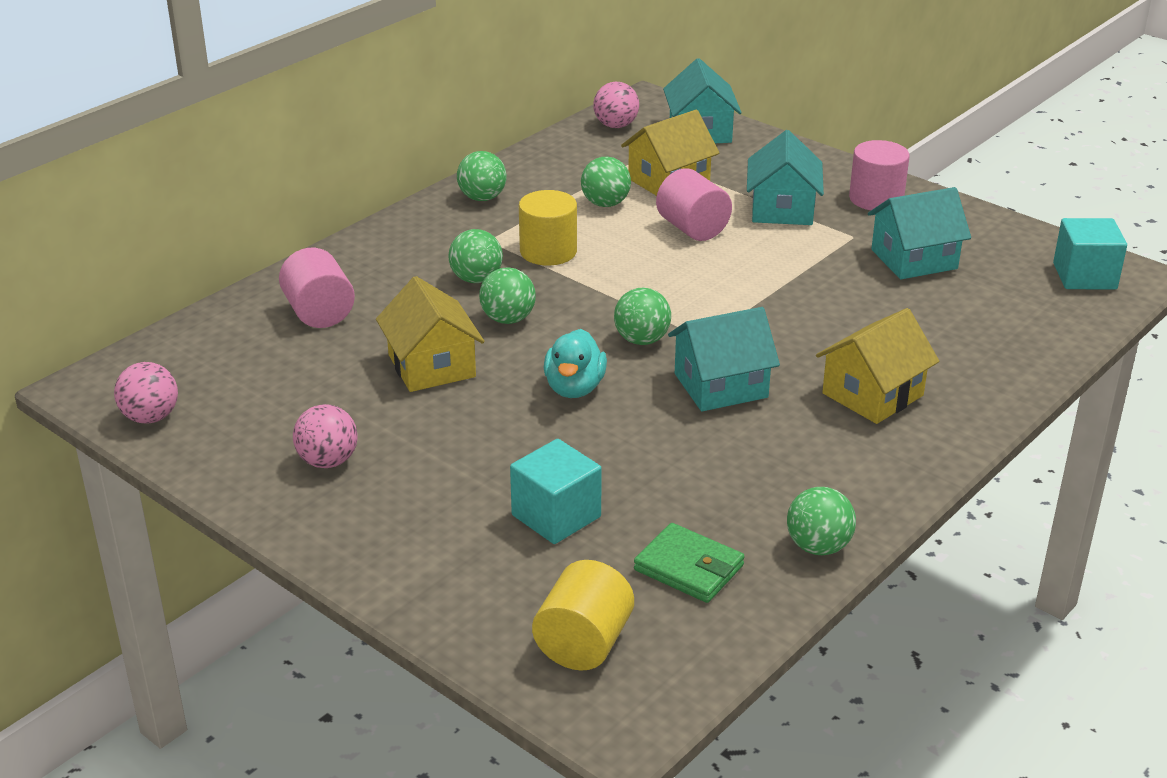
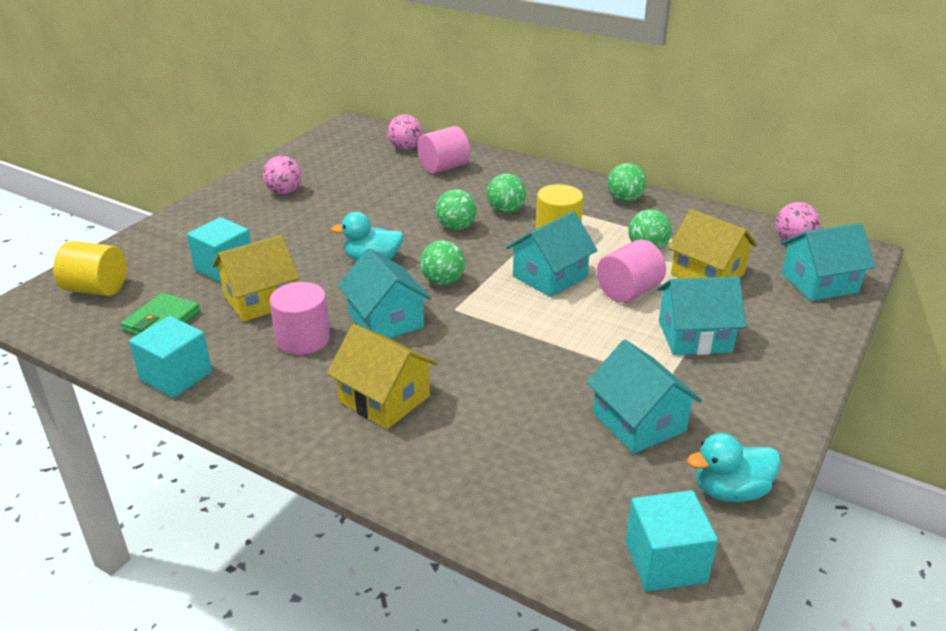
camera: 80 degrees right, 0 degrees up
(150, 417) = (325, 142): pink ball -> pink ball (405, 148)
(431, 366) = (391, 209): yellow house -> yellow house (260, 300)
(649, 269) = (550, 276): none -> turquoise house
(818, 547) = (176, 376): green ball -> turquoise cube
(876, 199) = (755, 394): pink cylinder -> pink cylinder (303, 339)
(1002, 235) = (730, 491): none -> turquoise duck

